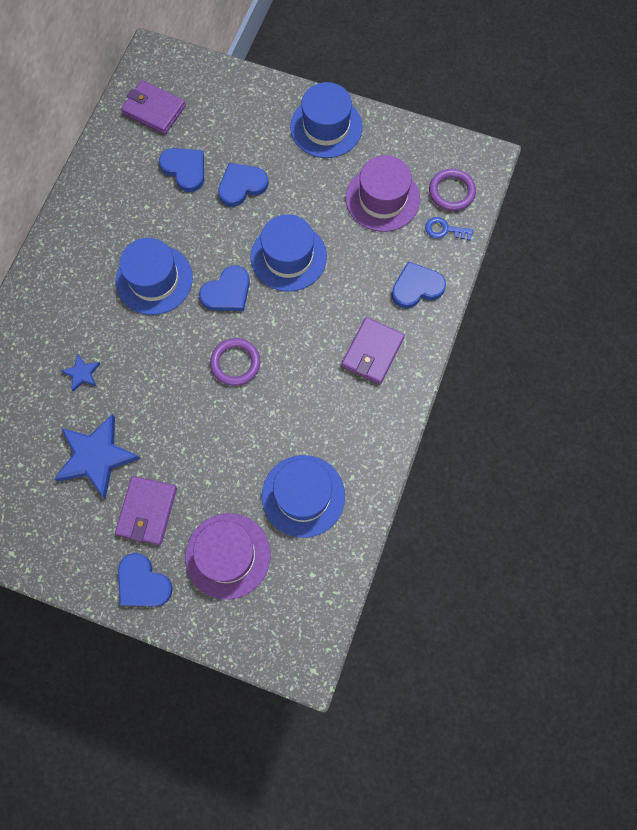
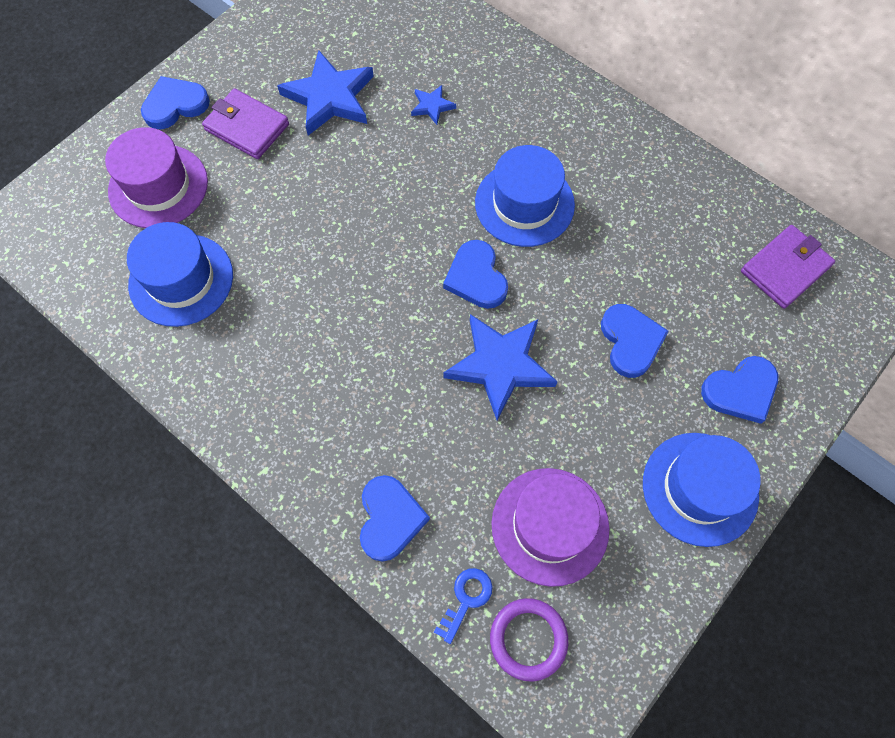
camera: 110 degrees right, 5 degrees down
(185, 169) = (676, 280): blue heart -> blue heart (740, 391)
(235, 363) = (377, 259): purple ring -> none
(288, 257) = (500, 365): blue hat -> blue star
(372, 352) = (320, 422): purple wallet -> none

